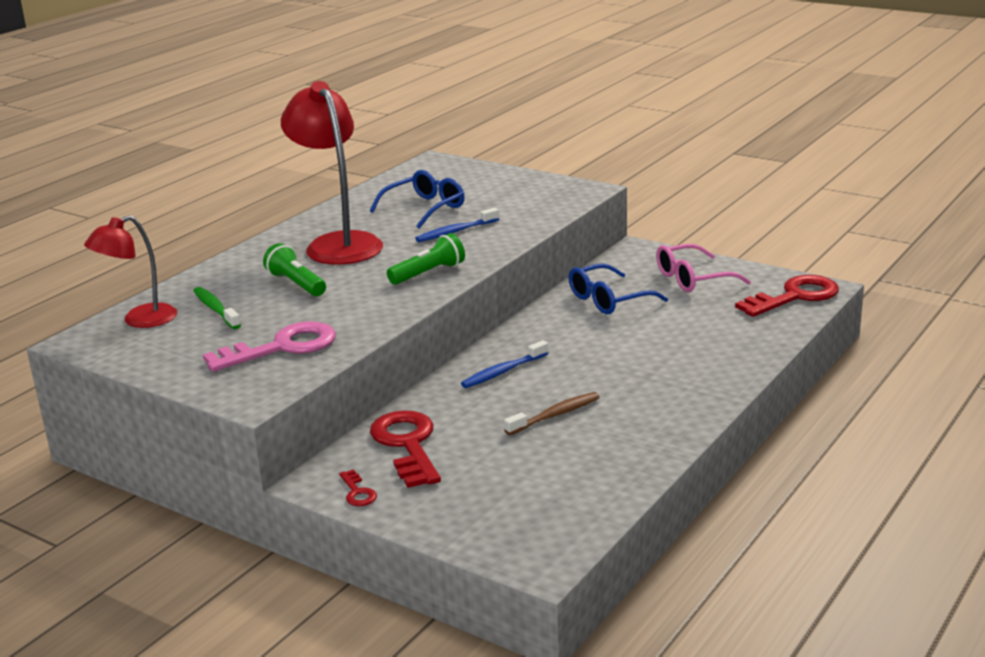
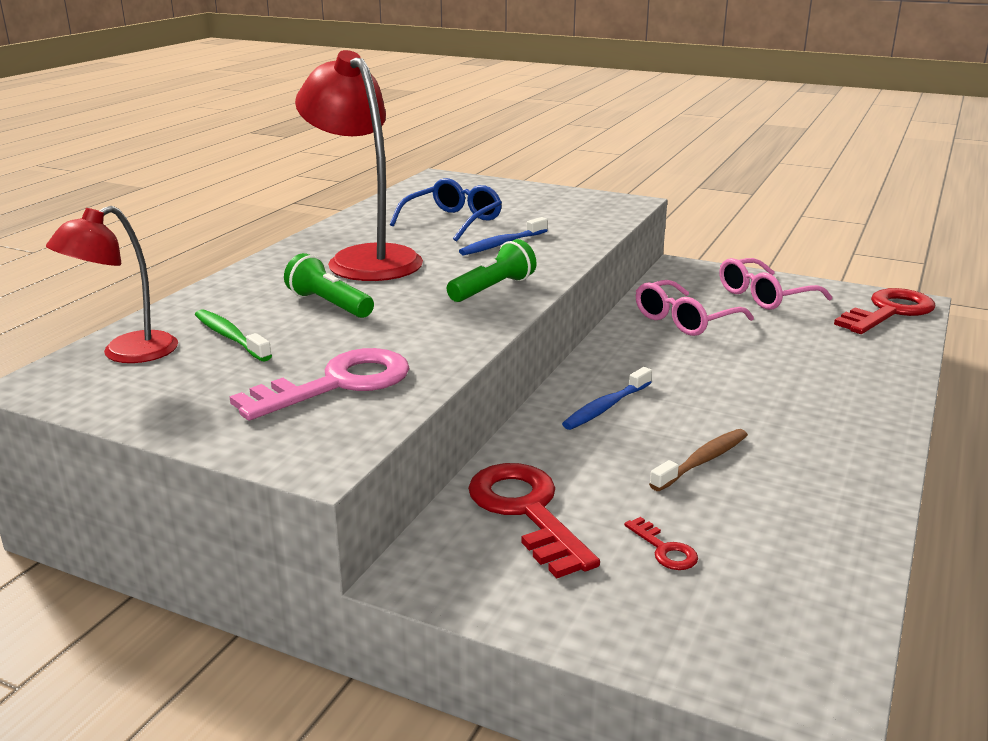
camera: 10 degrees left, 0 degrees up
(357, 492) = (485, 589): red key -> red key (664, 549)
(608, 300) = (684, 320): blue glasses -> pink glasses

